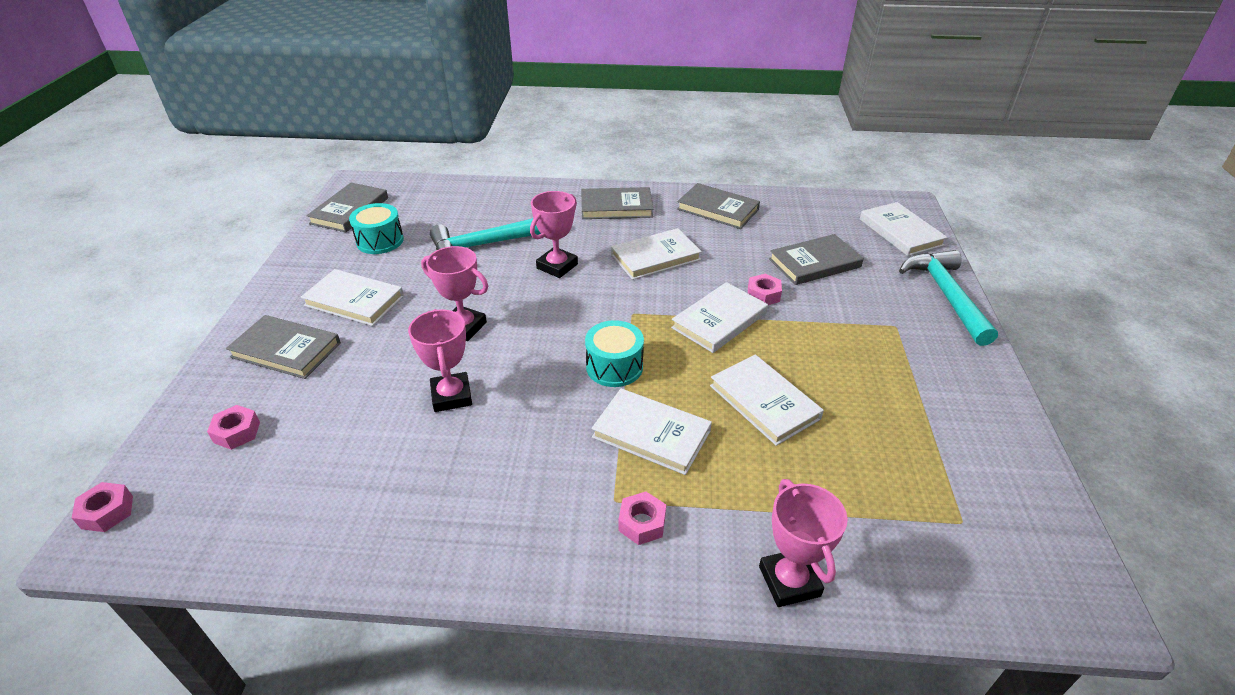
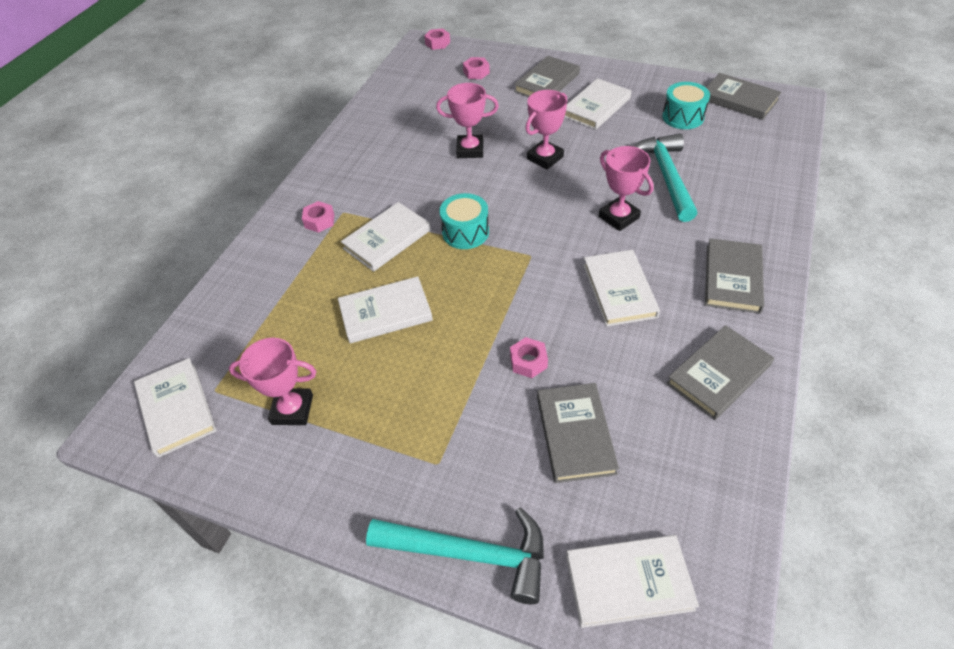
camera: 110 degrees right, 10 degrees up
(719, 320) = (499, 313): white book -> white book (177, 409)
(789, 581) = (240, 276): pink trophy -> pink trophy (292, 409)

